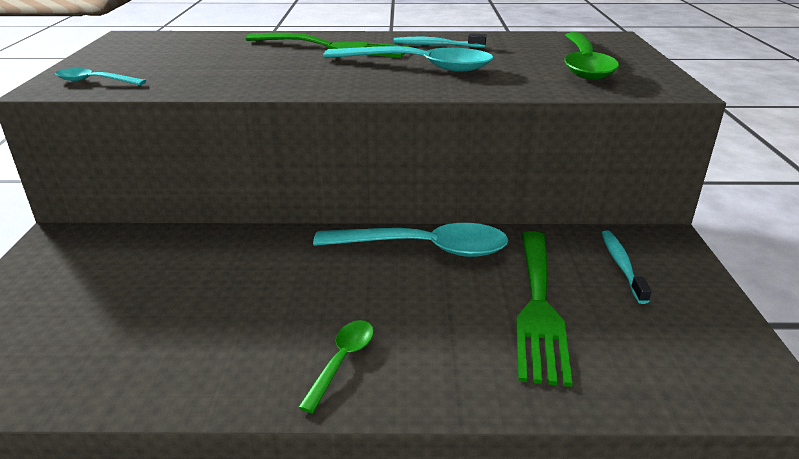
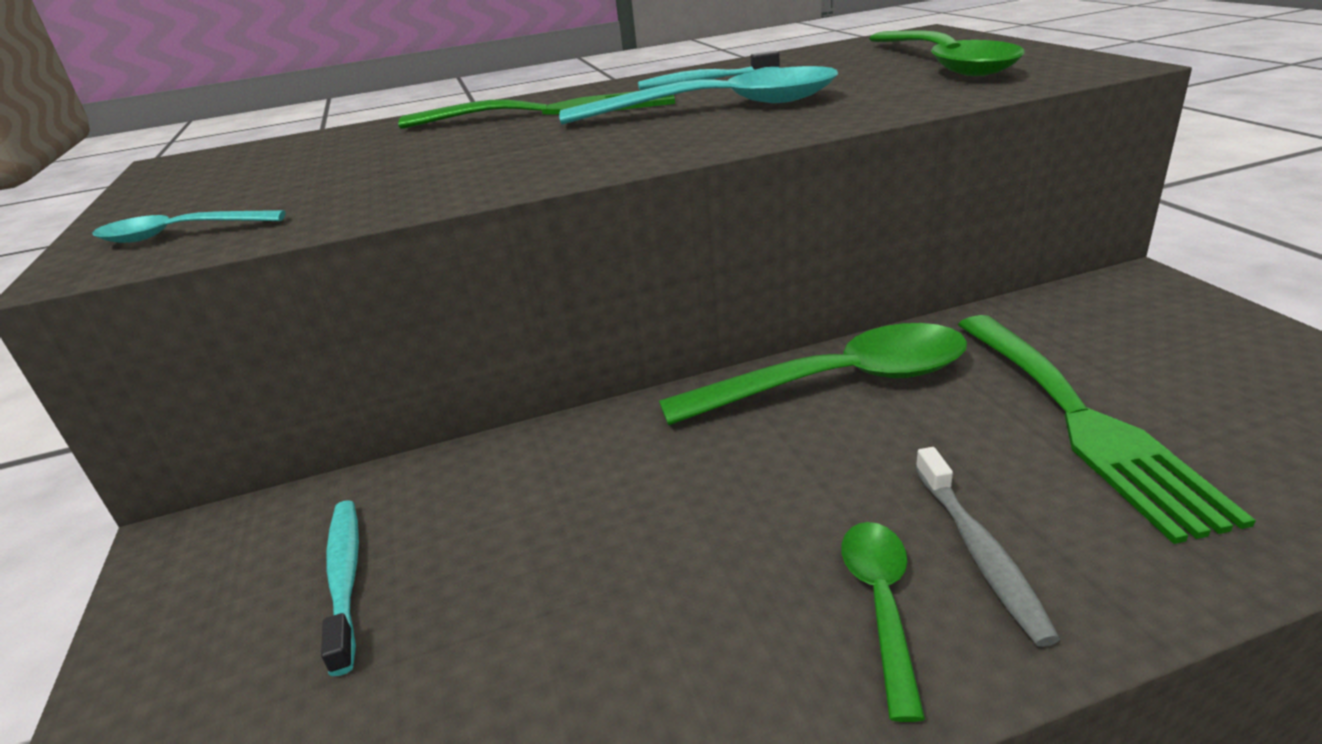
camera: 15 degrees left, 0 degrees up
(413, 354) = (980, 552): none -> grey toothbrush
(424, 248) = (837, 382): turquoise spoon -> green spoon
(621, 265) = (1124, 331): turquoise toothbrush -> turquoise toothbrush (345, 578)

